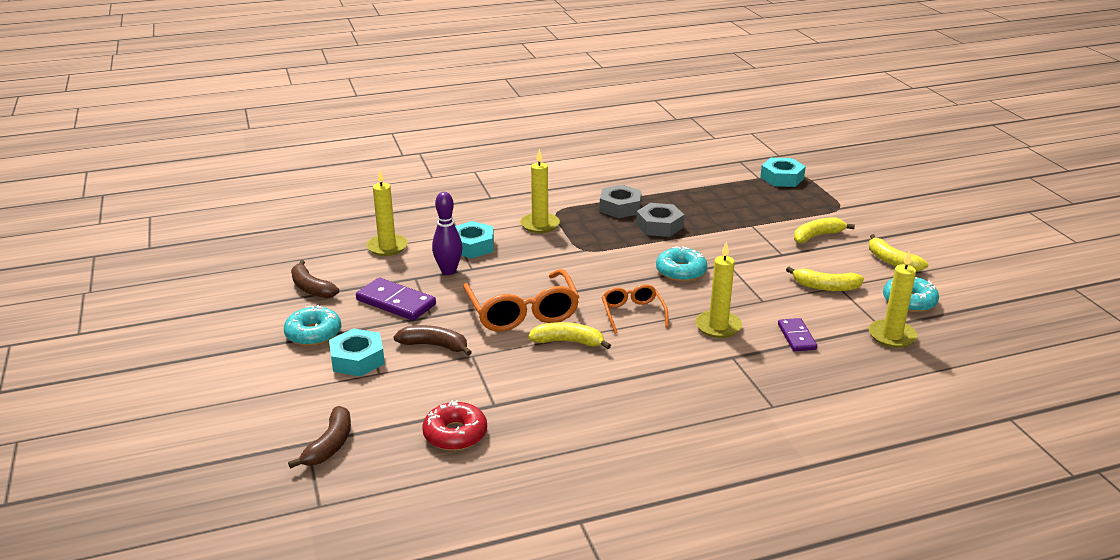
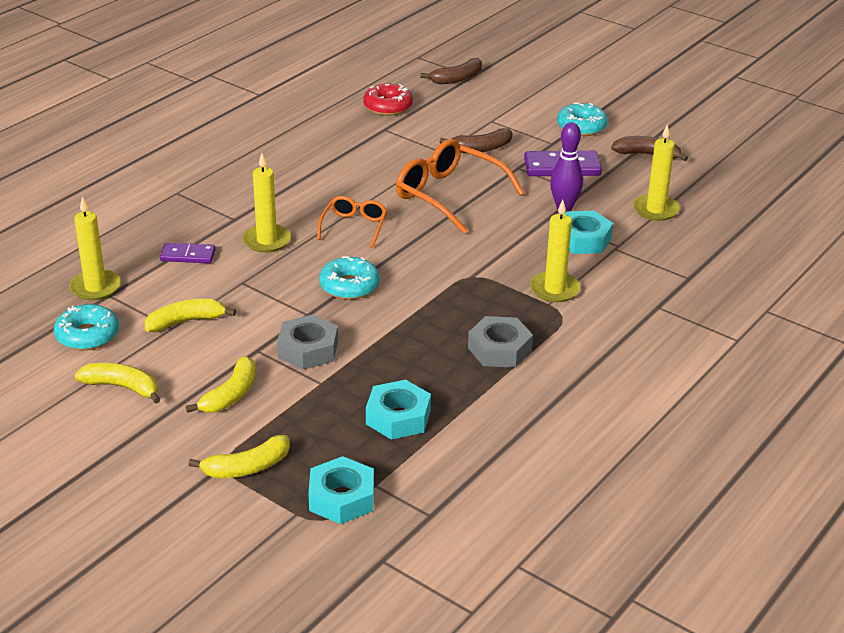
camera: 145 degrees right, 5 degrees up
(330, 445) = (456, 79): brown banana -> brown banana turned 105 degrees counterclockwise
(357, 359) = (520, 123): turquoise nut -> turquoise nut (398, 417)
(568, 342) = (382, 185): yellow banana -> yellow banana (247, 467)
(632, 313) = (354, 226): orange glasses -> orange glasses turned 120 degrees counterclockwise
(659, 226) = (427, 338): grey nut -> grey nut (308, 349)
(796, 337) = (188, 255): purple domino -> purple domino turned 45 degrees counterclockwise

